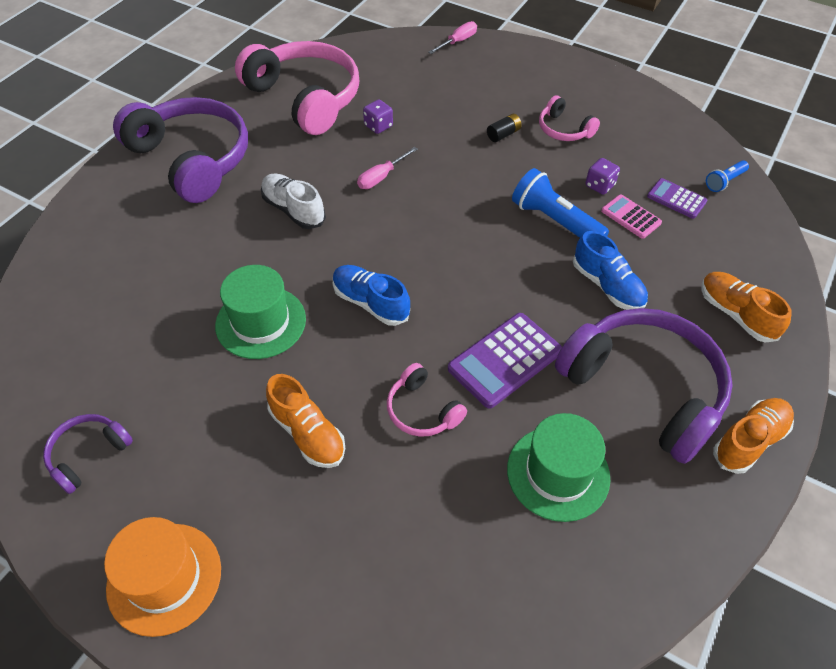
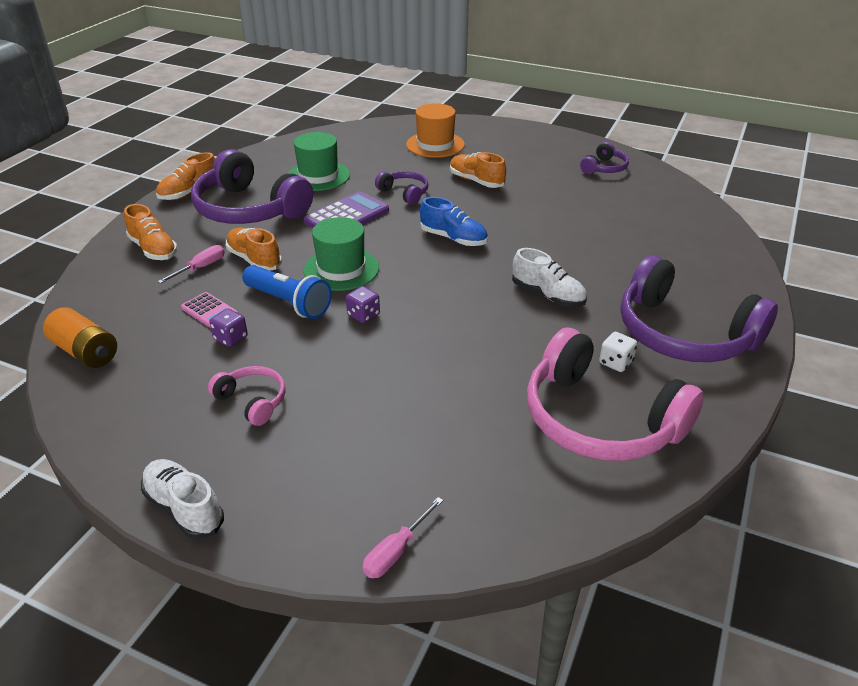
camera: 175 degrees right, 15 degrees down
(164, 578) = (529, 139): orange hat -> orange hat (435, 145)
(261, 322) = (534, 224): green hat -> green hat (341, 269)
(268, 138) = (616, 362): none -> white dice
(378, 126) = (490, 387): purple dice -> purple dice (363, 315)
(381, 177) = (470, 330): pink screwdriver -> pink screwdriver (201, 268)
(422, 410) = (404, 193): pink headphones -> purple headphones
(503, 134) = (331, 388): black battery -> none
(588, 69) = (184, 508): none -> white shoe
(607, 286) = (254, 260): blue shoe -> orange shoe
(676, 199) = (152, 331): purple calculator -> none
(724, 181) = (85, 352): blue flashlight -> orange battery

